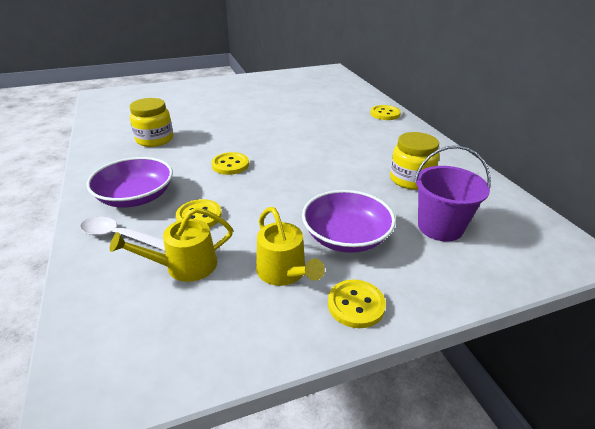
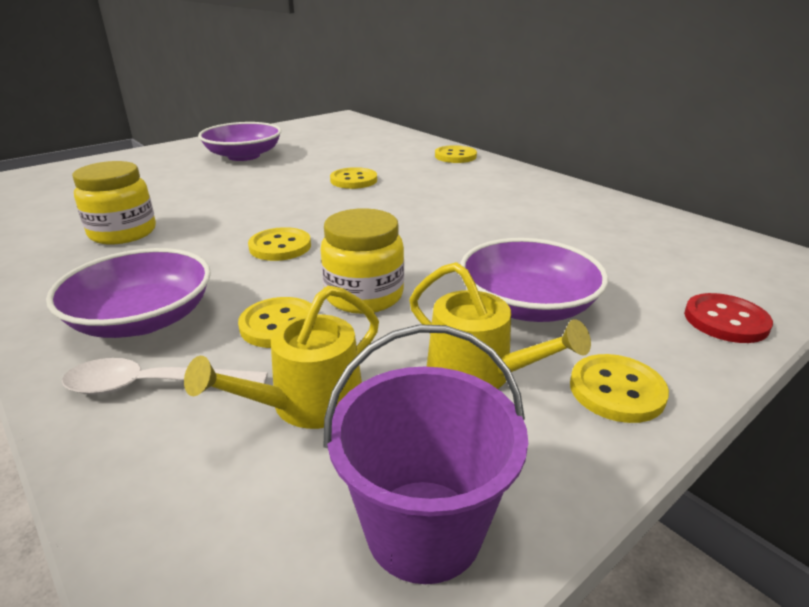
camera: 20 degrees left, 5 degrees down
(249, 94) = (244, 156): none -> purple bowl
(304, 123) = (353, 180): none -> yellow button
(410, 179) = (551, 222): yellow jar -> yellow jar (364, 296)
(440, 227) = (635, 269): purple bucket -> purple bucket (424, 529)
(470, 278) = (725, 320): none -> red button

